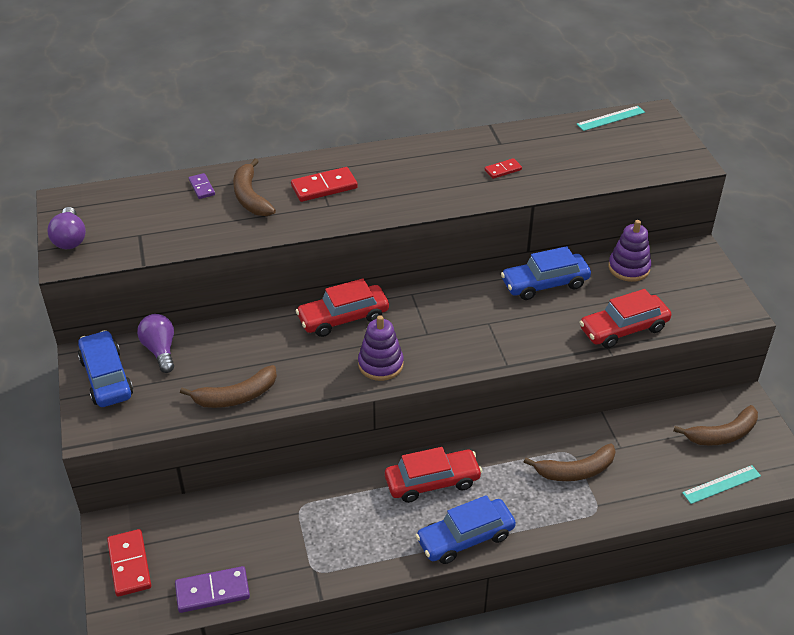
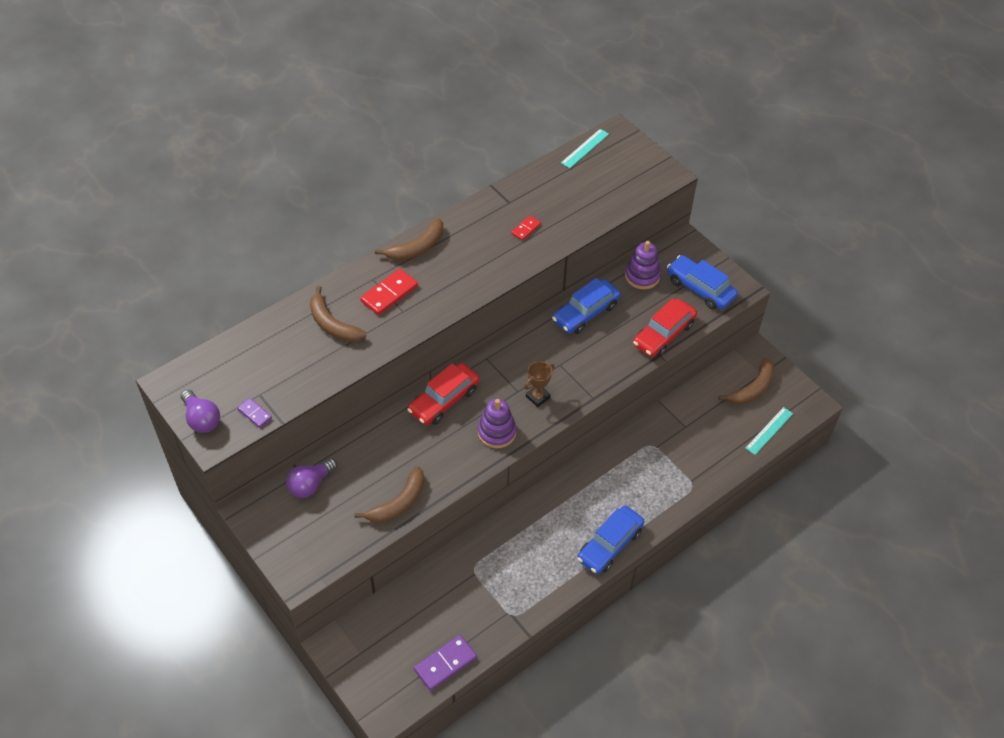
camera: 25 degrees left, 10 degrees up
(106, 377) = (281, 525): blue car -> blue car (700, 288)
(129, 564) = (367, 668): red domino -> none
(160, 350) = (310, 484): purple light bulb -> purple light bulb turned 90 degrees counterclockwise
(202, 187) = (284, 328): purple domino -> purple domino (255, 414)
(432, 482) = (562, 508): red car -> none
(445, 345) = (538, 397): none -> brown trophy
(575, 471) = (663, 458): brown banana -> brown banana (417, 247)

